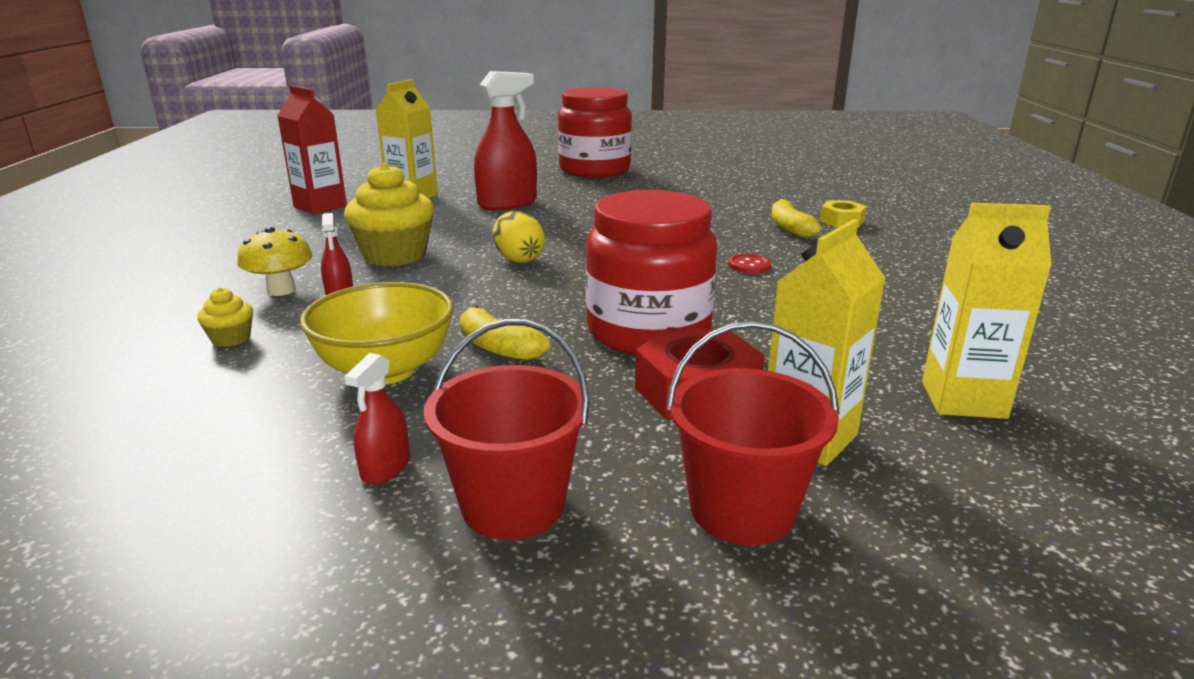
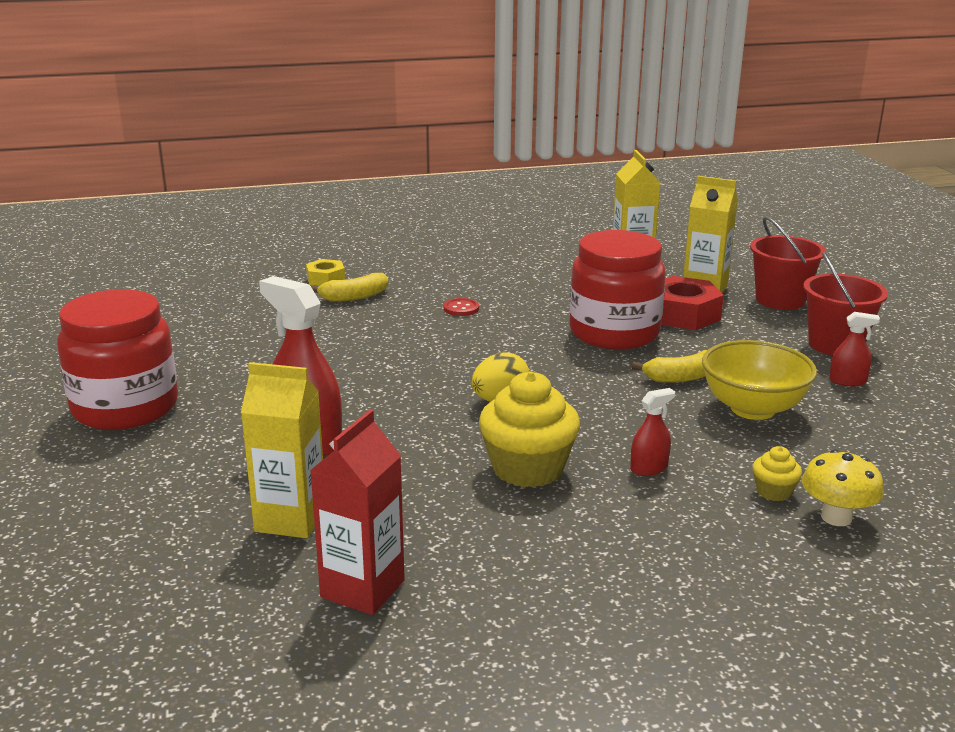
camera: 105 degrees left, 0 degrees up
(281, 290) = (663, 505): yellow mushroom -> yellow mushroom (836, 517)
(498, 347) = (682, 377): yellow banana -> yellow banana turned 45 degrees clockwise

